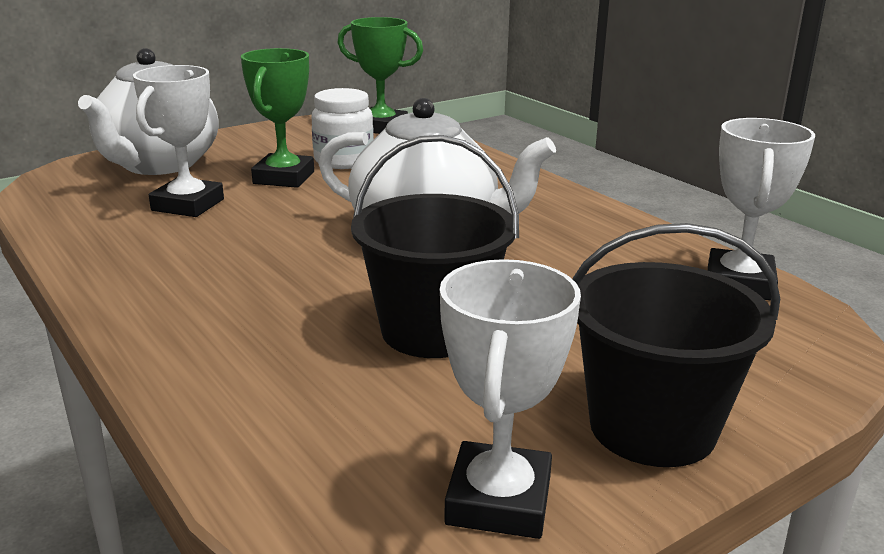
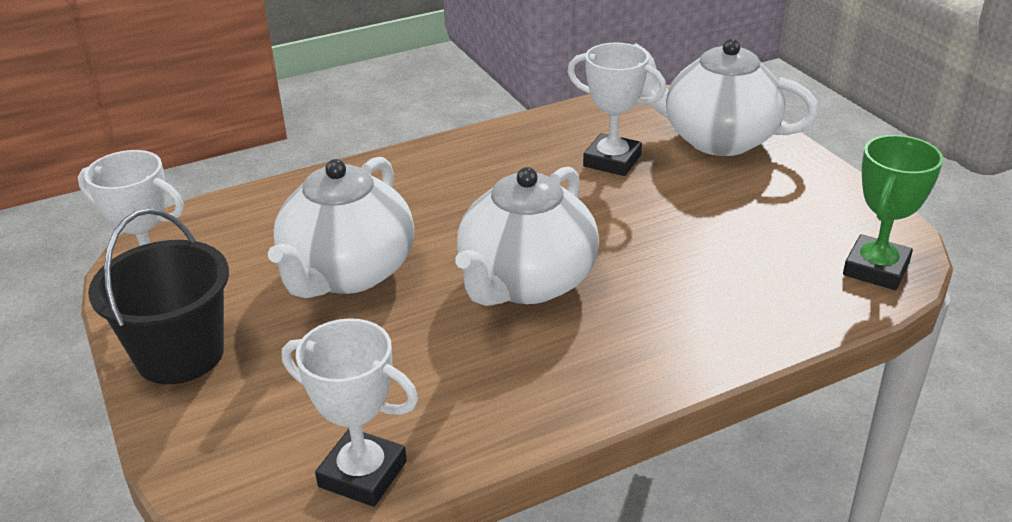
camera: 100 degrees right, 10 degrees up
(284, 178) = (682, 204): green trophy -> none
(343, 161) = (737, 239): white jar -> none
(433, 330) = (347, 273): black bucket -> white teapot

